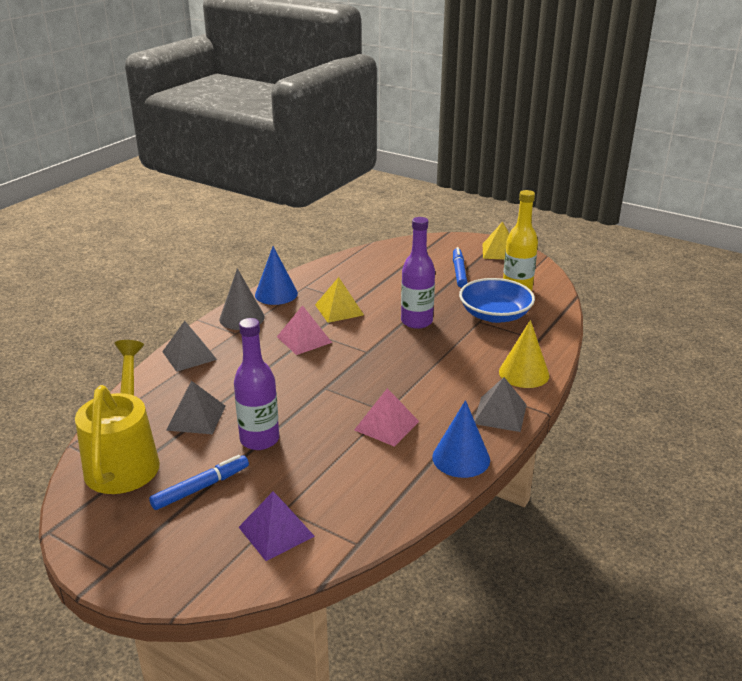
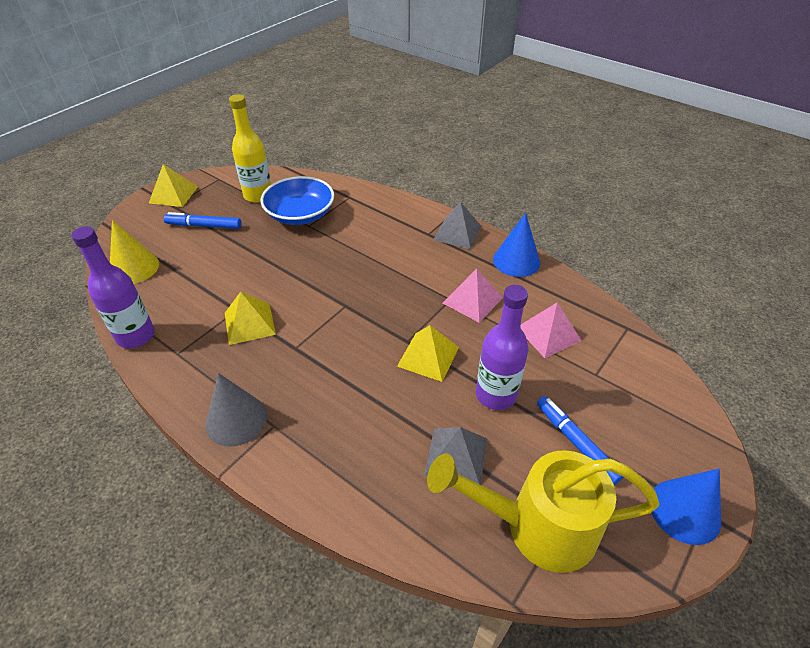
camera: 85 degrees left, 15 degrees up
(189, 355) = (316, 476): grey pyramid -> none
(276, 294) = (185, 383): blue cone -> blue cone (684, 511)
(276, 531) = (625, 380): purple pyramid -> none
(304, 339) = (307, 356): pink pyramid -> pink pyramid (548, 334)
(306, 400) = (428, 356): none -> yellow pyramid
(416, 321) = (296, 265): purple bottle -> purple bottle (136, 336)
(524, 373) = (400, 212): yellow cone -> yellow cone (134, 268)

